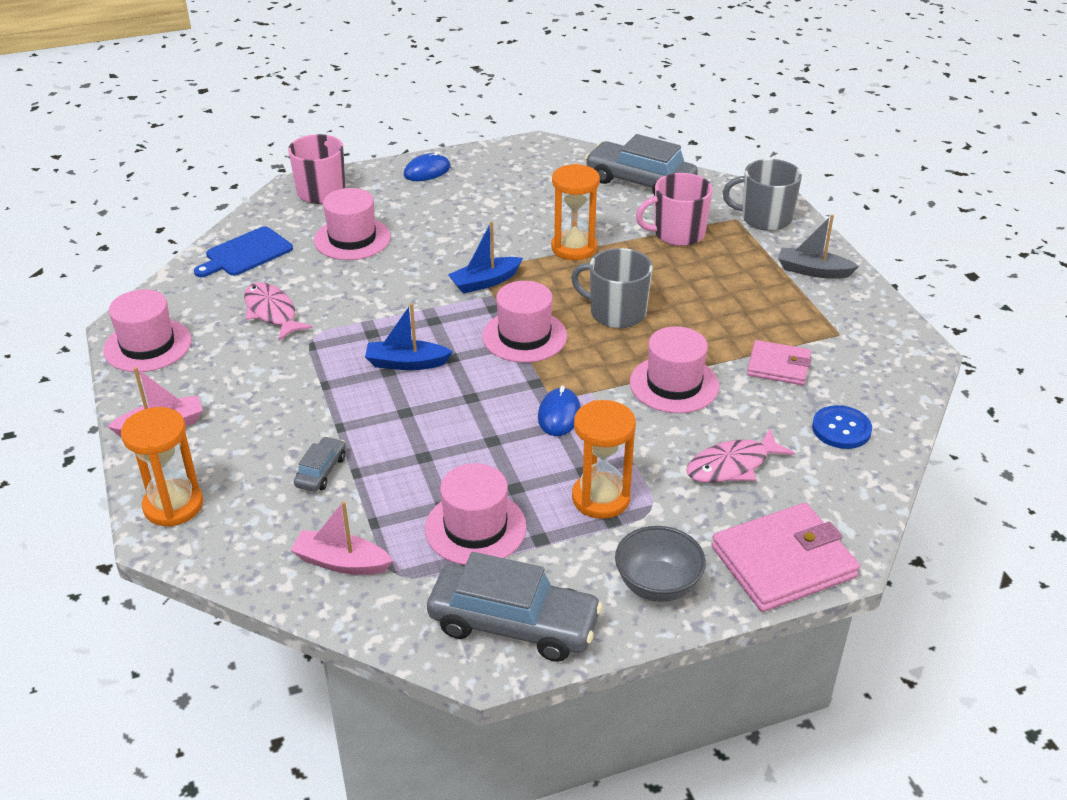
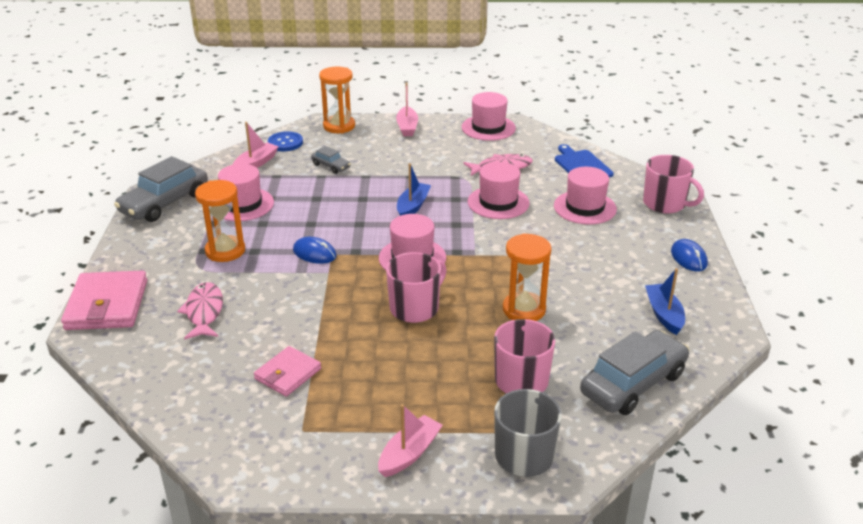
camera: 110 degrees right, 5 degrees down
(485, 282) = (494, 255): blue boat -> blue boat (664, 314)
(616, 313) = (415, 308): grey mug -> pink mug
(657, 585) = (140, 253): grey bowl -> none
(674, 384) = (307, 311): pink hat -> pink hat (498, 202)
(813, 271) = (409, 453): grey boat -> pink boat
(841, 429) = (191, 380): blue button -> blue button (285, 143)

